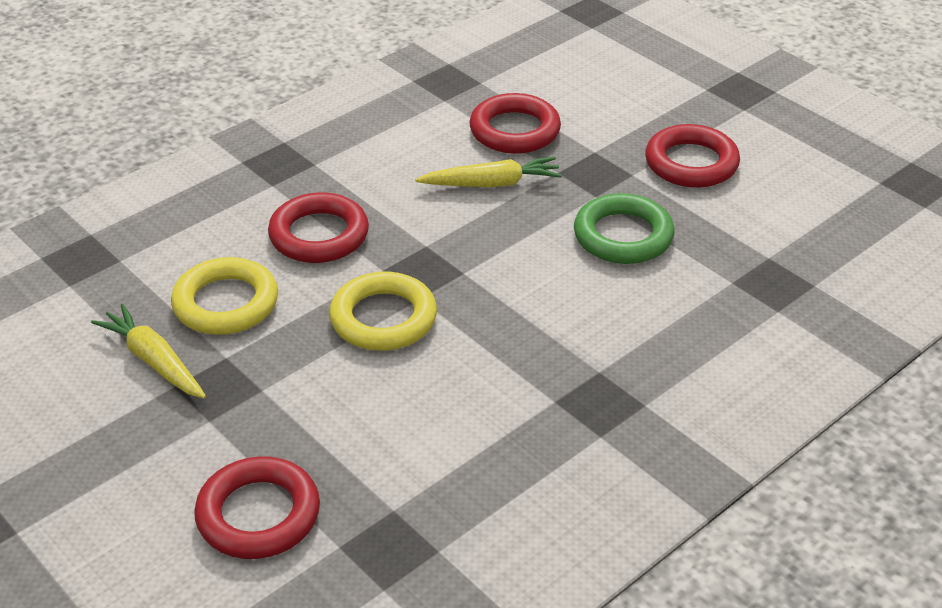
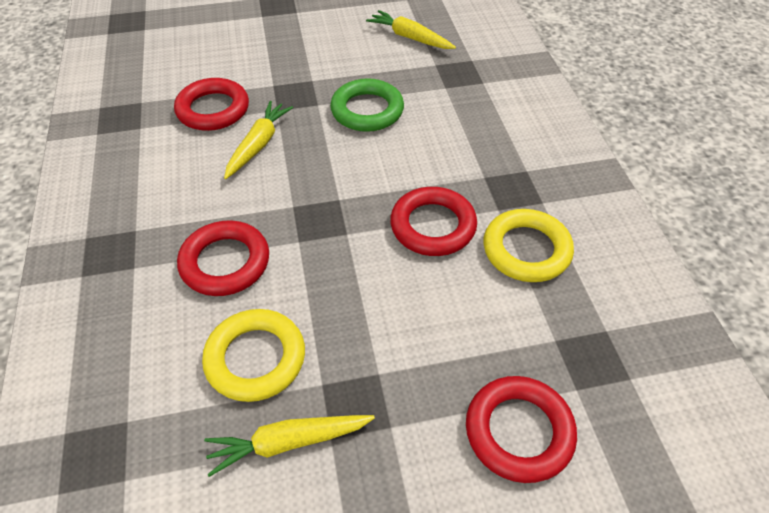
camera: 60 degrees left, 10 degrees up
(383, 318) = (353, 263): yellow ring -> yellow ring (526, 250)
(691, 163) = (325, 53): red ring -> red ring (433, 226)
(799, 216) = (410, 38): none -> yellow carrot

